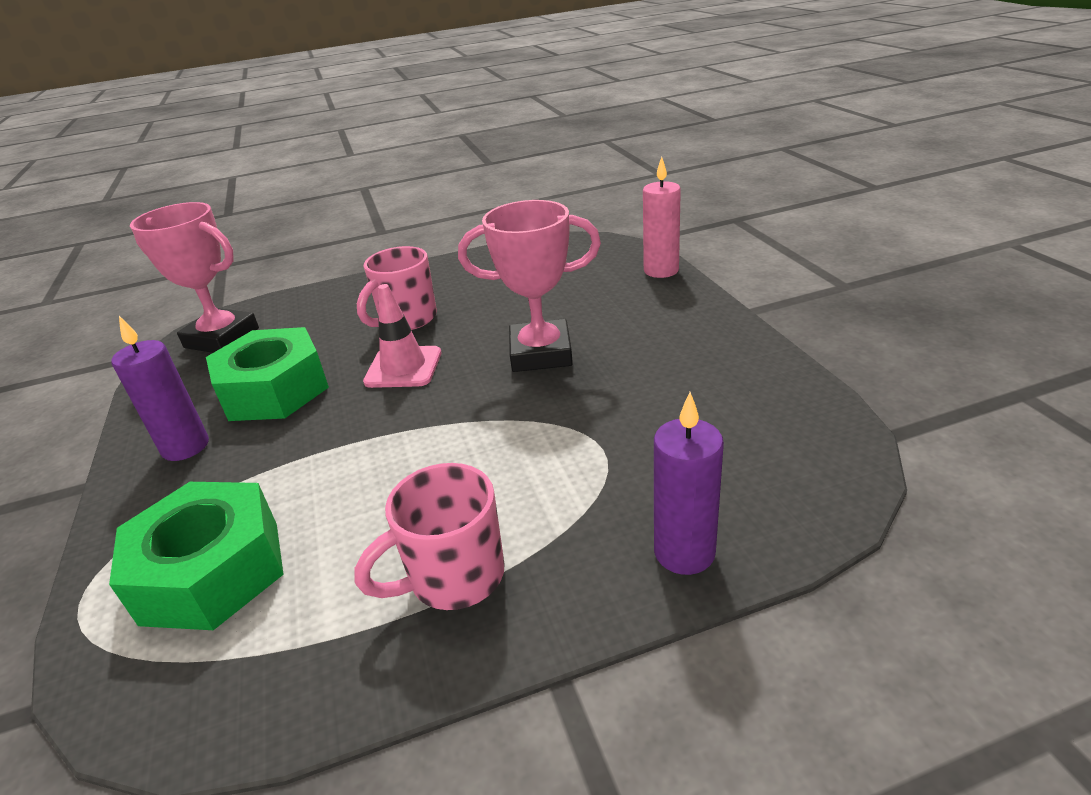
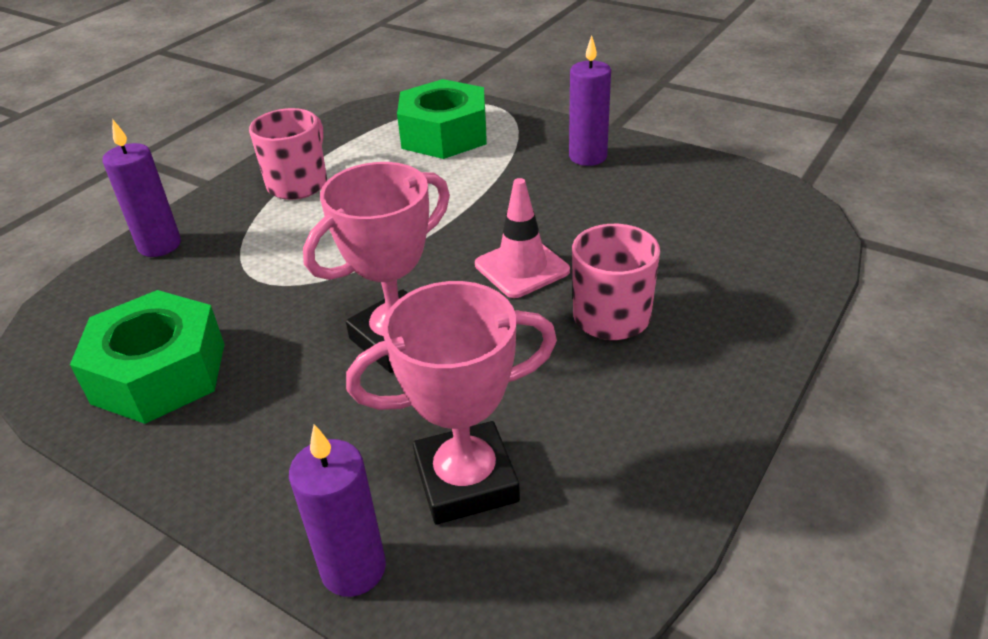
camera: 140 degrees right, 5 degrees up
(222, 338) = (763, 216): pink trophy -> pink trophy (466, 480)
(274, 390) = (604, 206): green nut -> green nut (159, 373)
(661, 270) = (353, 569): pink candle -> purple candle

